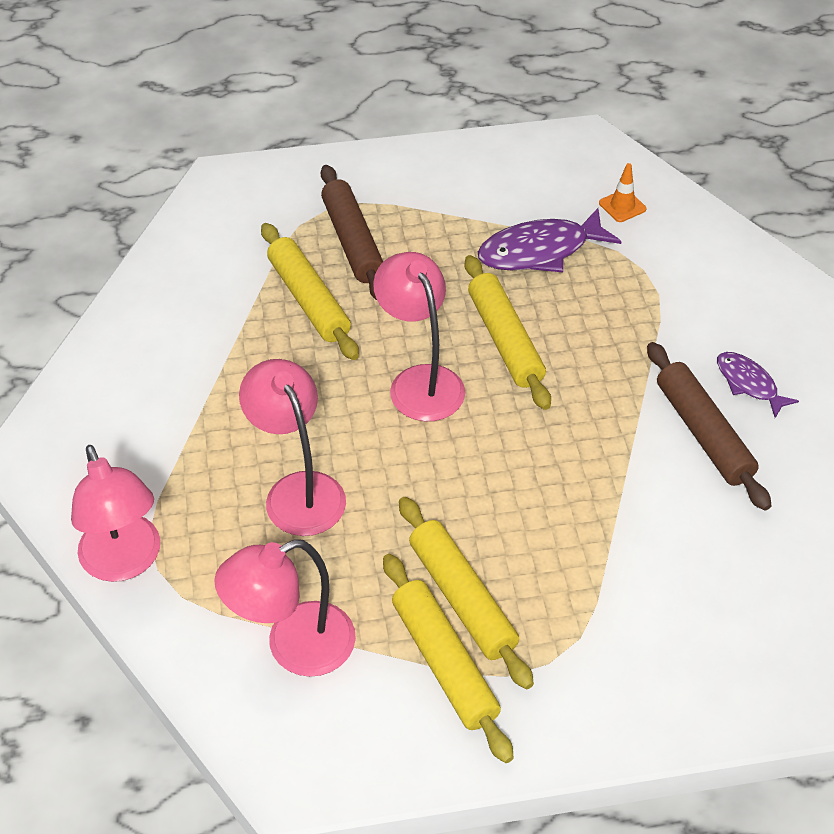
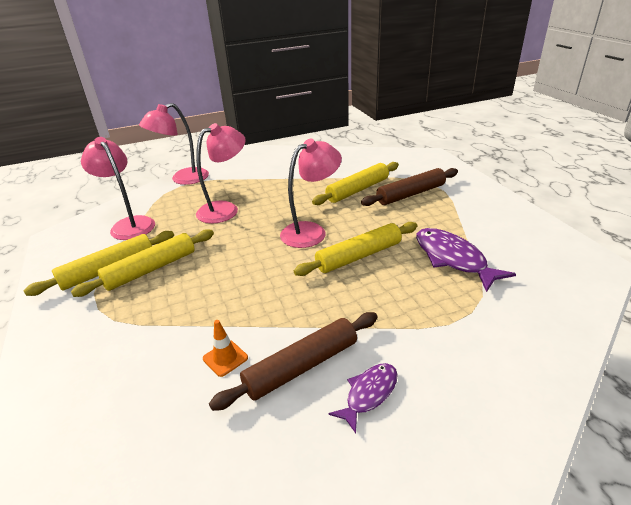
camera: 80 degrees right, 15 degrees down
(622, 206) = (537, 292): orange traffic cone -> orange traffic cone (225, 358)

